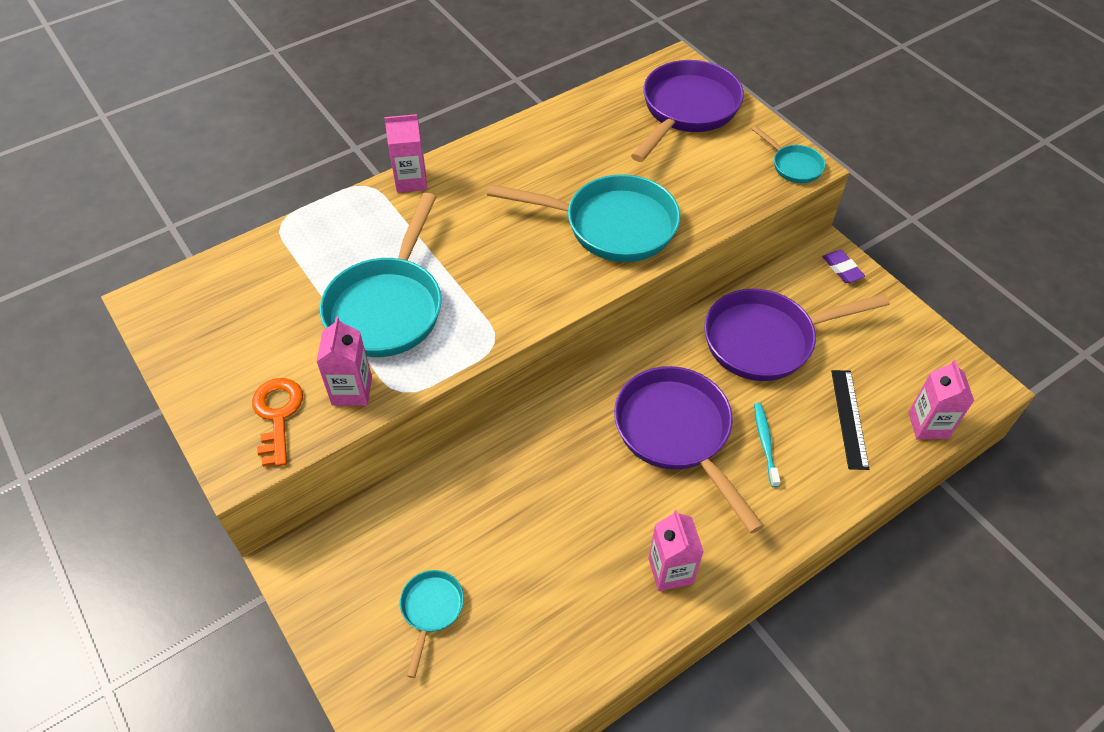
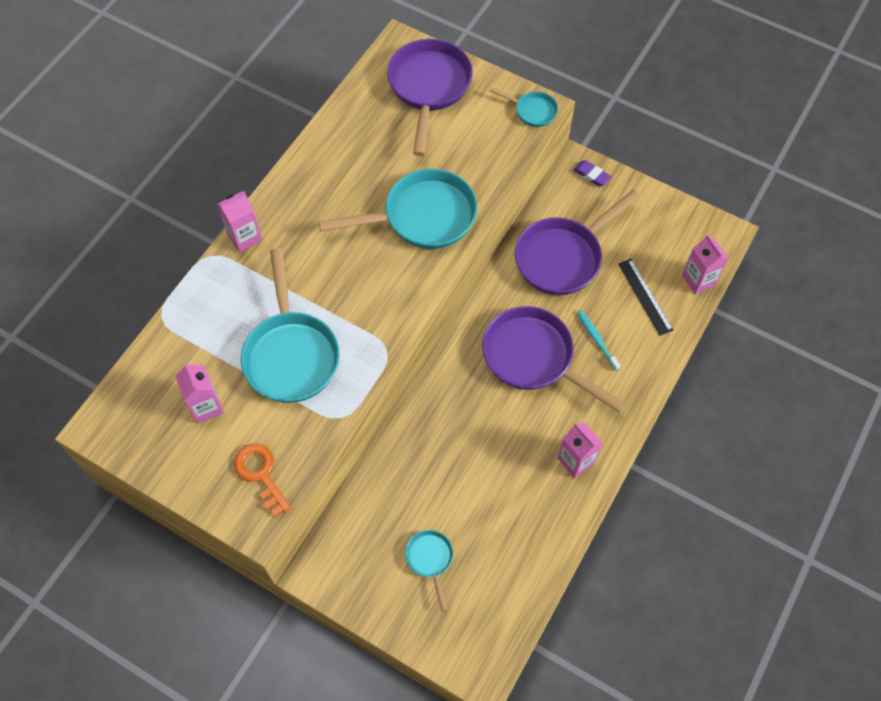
camera: 25 degrees left, 10 degrees up
(352, 391) = (304, 432): pink carton -> pink carton (206, 406)

